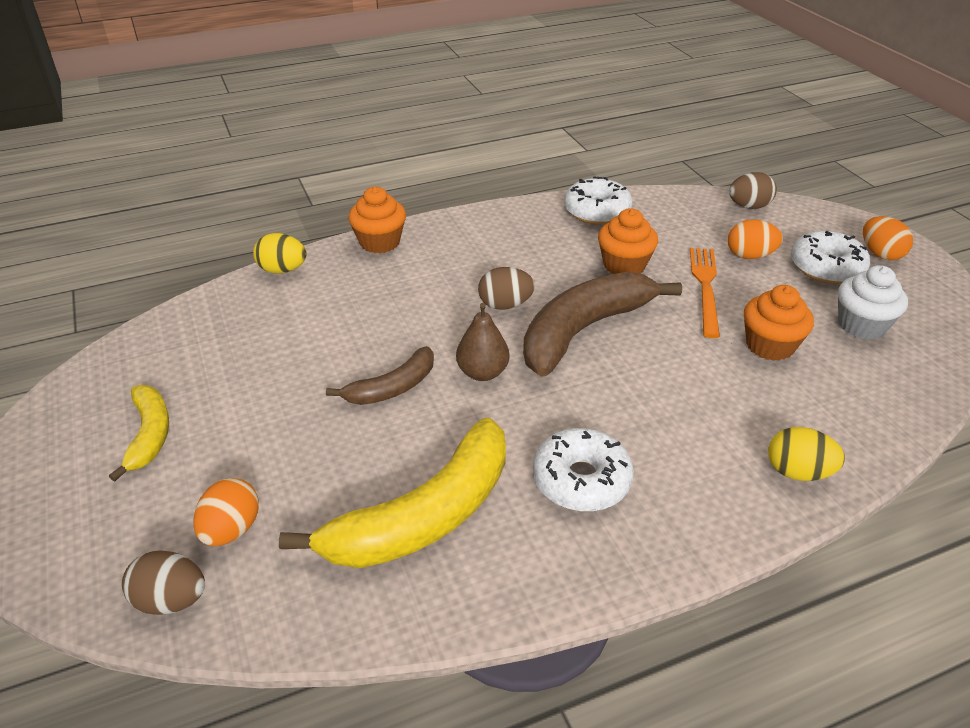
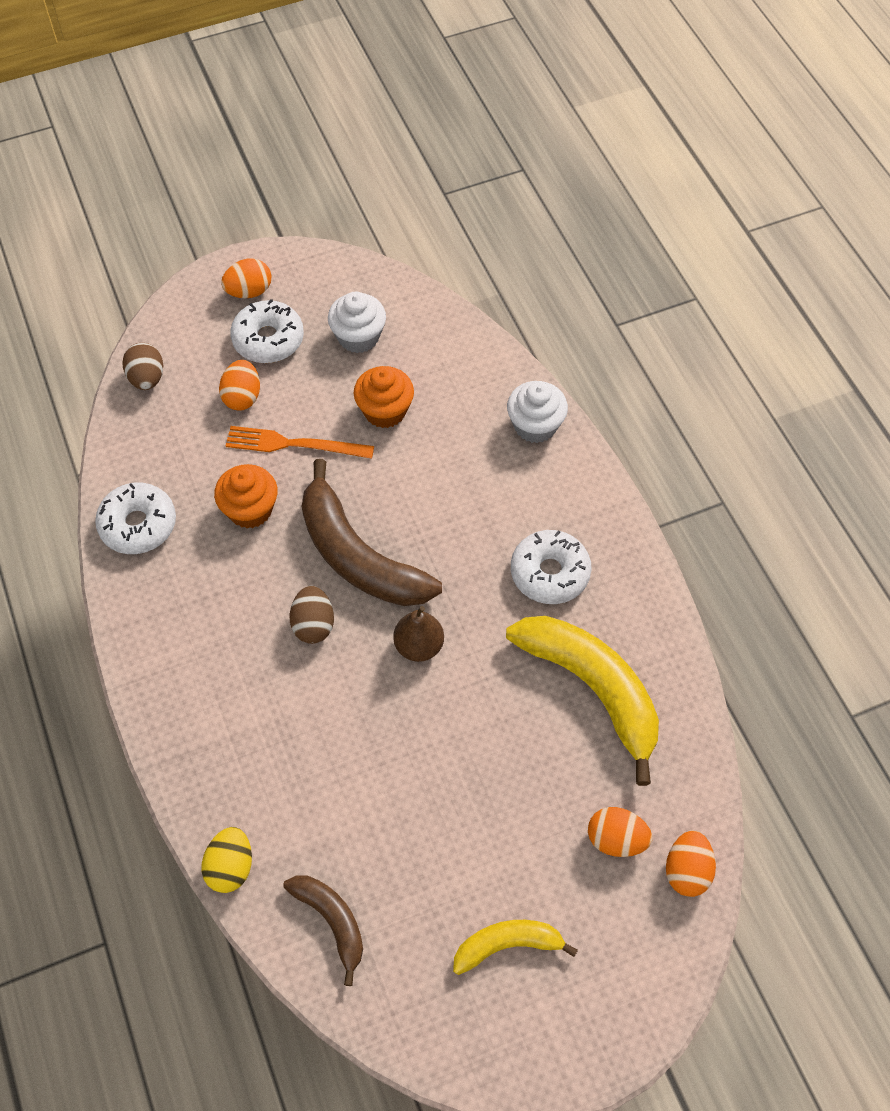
camera: 90 degrees left, 20 degrees up
(171, 600) = (687, 870): brown egg -> orange egg
(380, 242) = (180, 760): orange cupcake -> none
(392, 388) = (440, 725): brown banana -> brown banana (332, 921)
(798, 472) = (535, 425): yellow egg -> white cupcake

